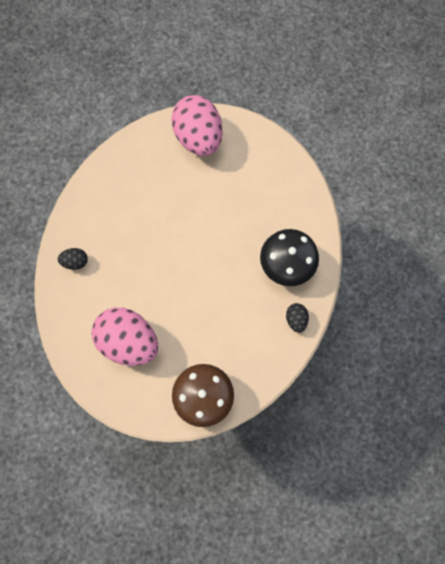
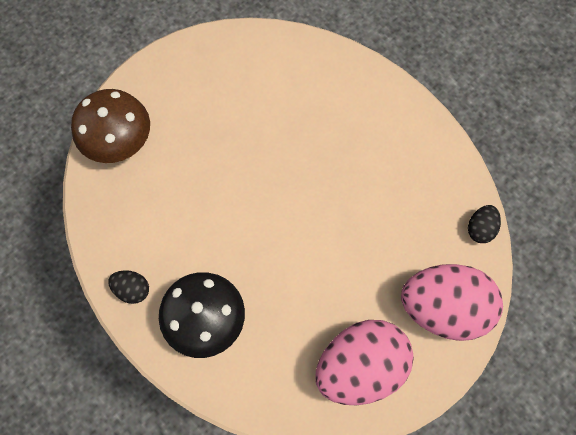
camera: 120 degrees right, 5 degrees down
(75, 262) = (353, 88): black egg -> black egg (480, 229)
(129, 341) = (228, 98): pink egg -> pink egg (360, 367)

